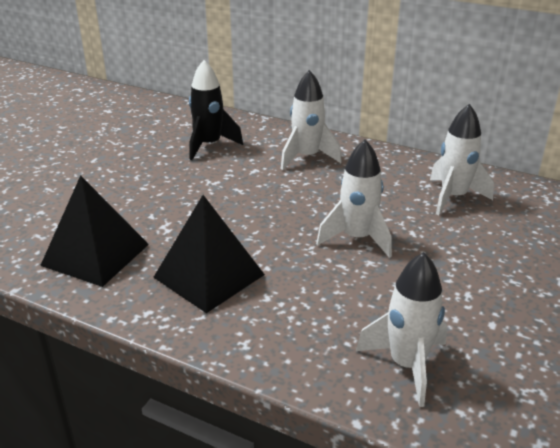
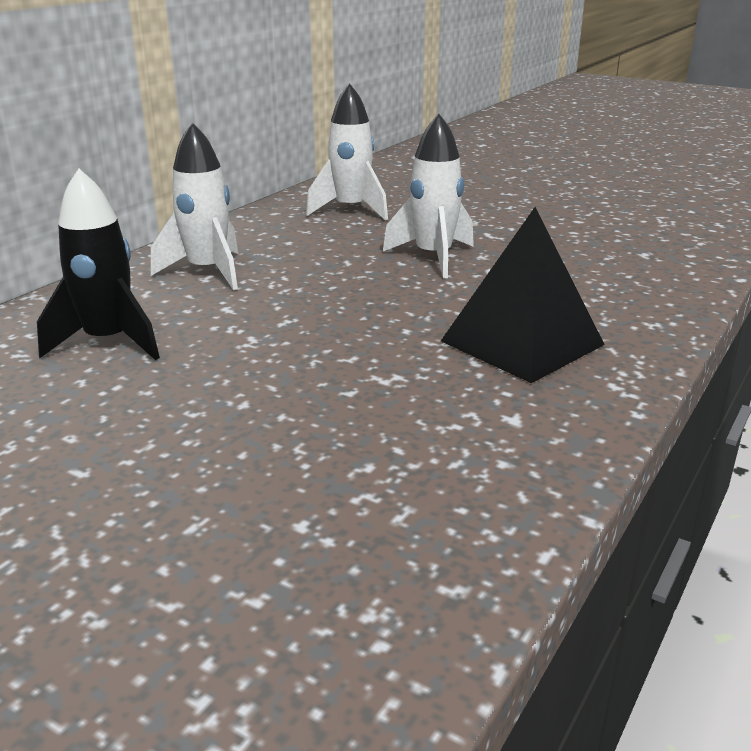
camera: 85 degrees left, 5 degrees down
(95, 254) = (472, 438): black pyramid -> none
(407, 365) = (651, 254): white rocket -> none

